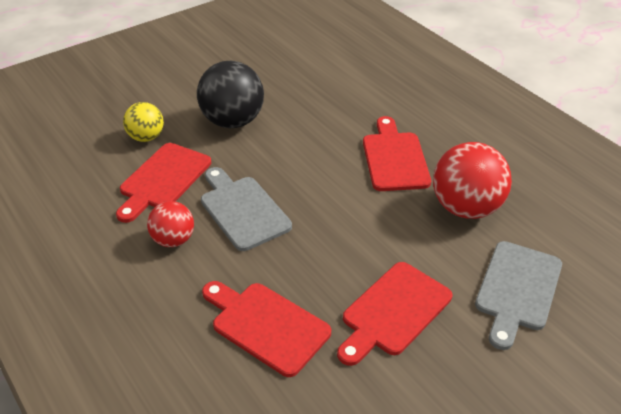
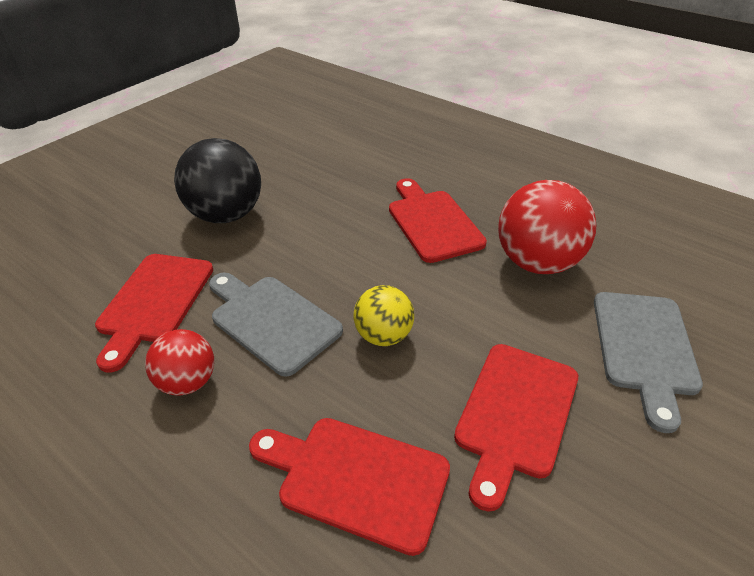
camera: 15 degrees left, 0 degrees up
(146, 137) = (119, 253): yellow ball -> yellow ball (384, 335)

